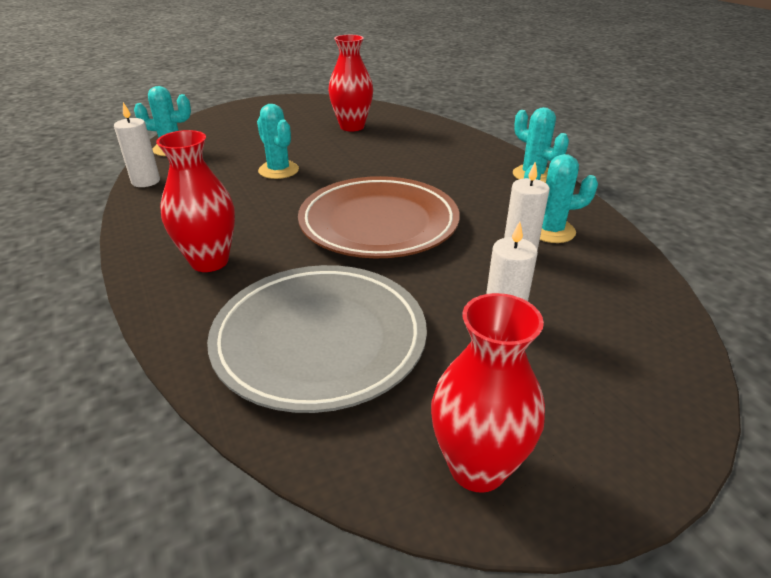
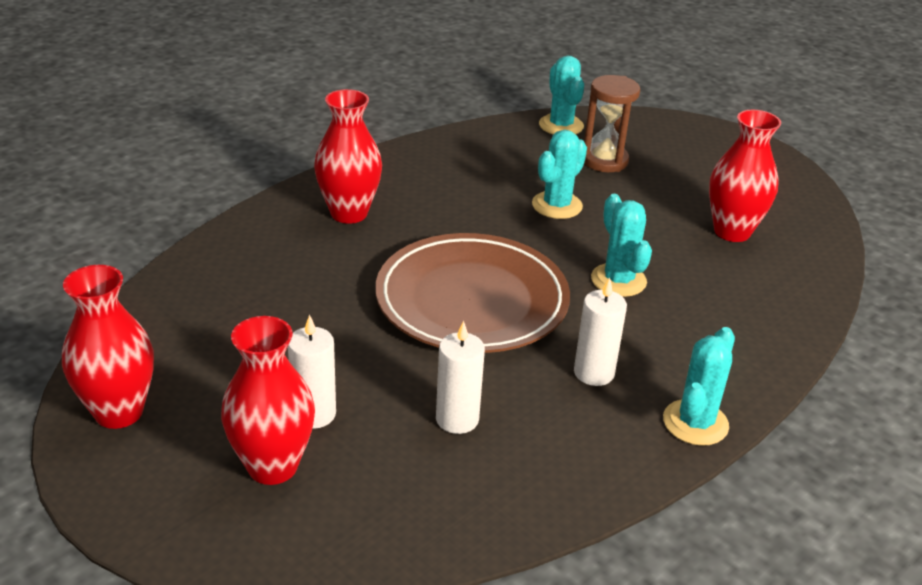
camera: 70 degrees right, 0 degrees up
(146, 181) = (477, 134): white candle -> white candle (594, 373)
(236, 144) = (604, 161): none -> brown hourglass
(320, 340) = (252, 302): grey plate -> none
(550, 231) = (529, 446): turquoise cactus -> turquoise cactus (618, 280)
(570, 355) = (272, 466): none -> red vase

